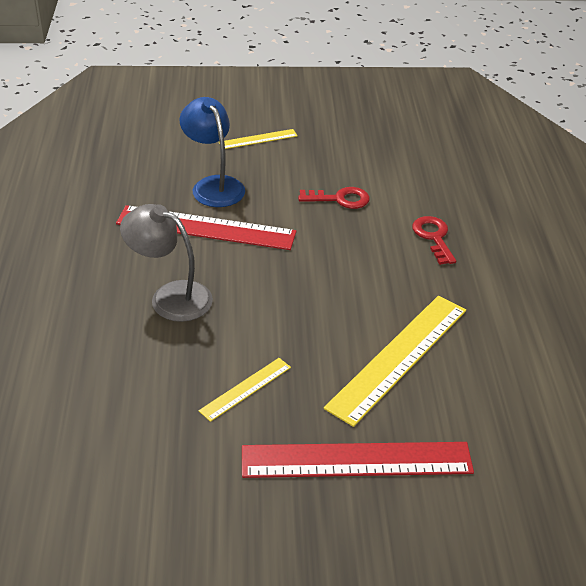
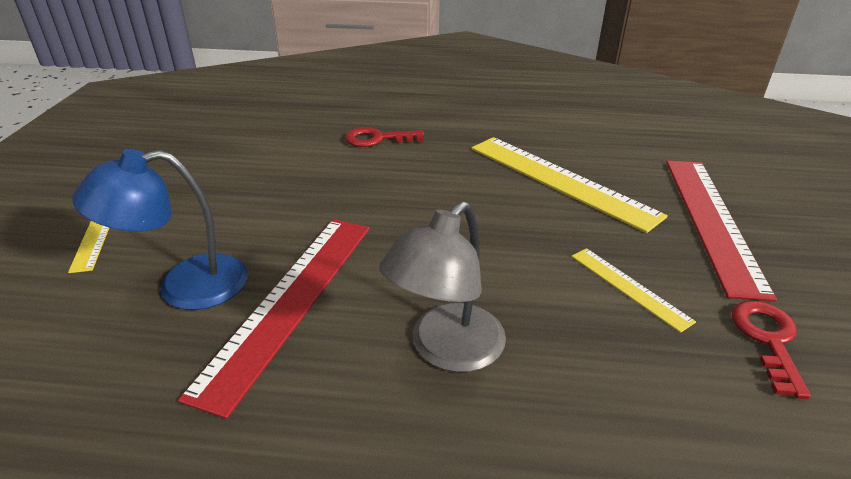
camera: 80 degrees left, 5 degrees down
(340, 199) = (283, 183): red key -> red key (768, 340)

